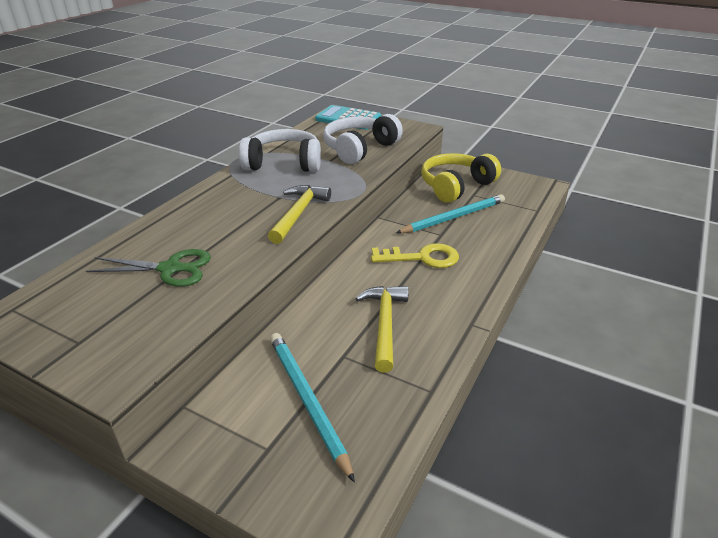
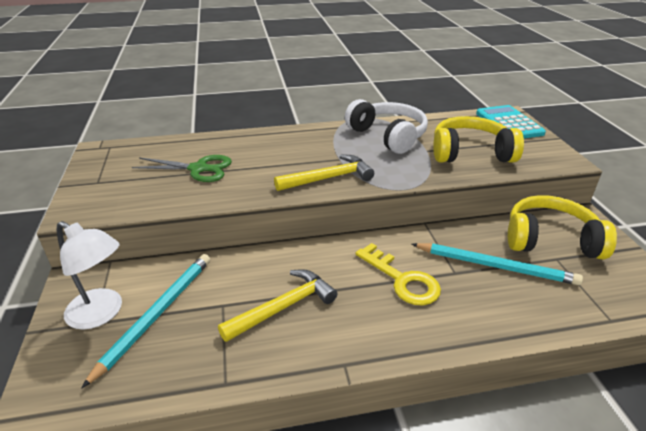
camera: 50 degrees right, 0 degrees up
(170, 269) = (198, 169): green scissors -> green scissors turned 45 degrees counterclockwise
(260, 439) = (102, 313): none -> white lamp
(359, 149) = (470, 153): white headphones -> yellow headphones

